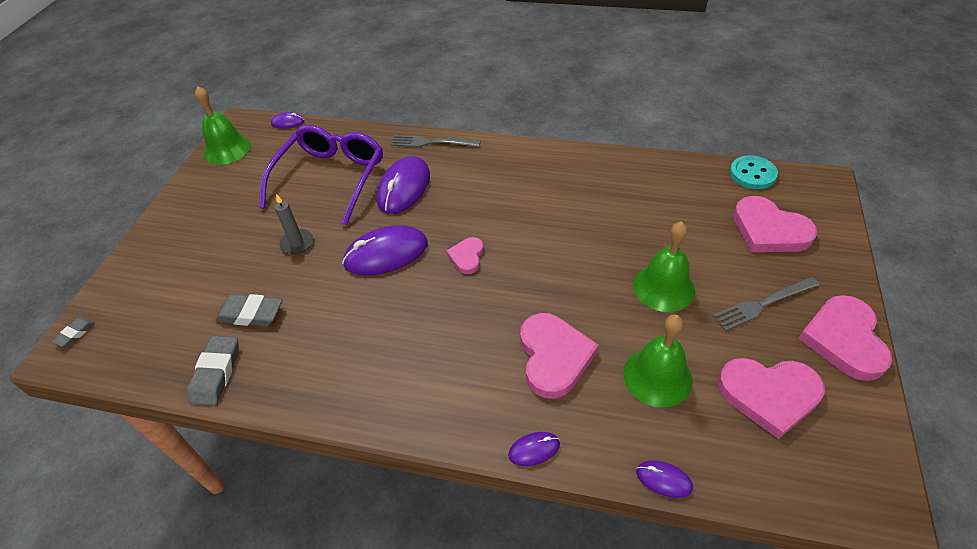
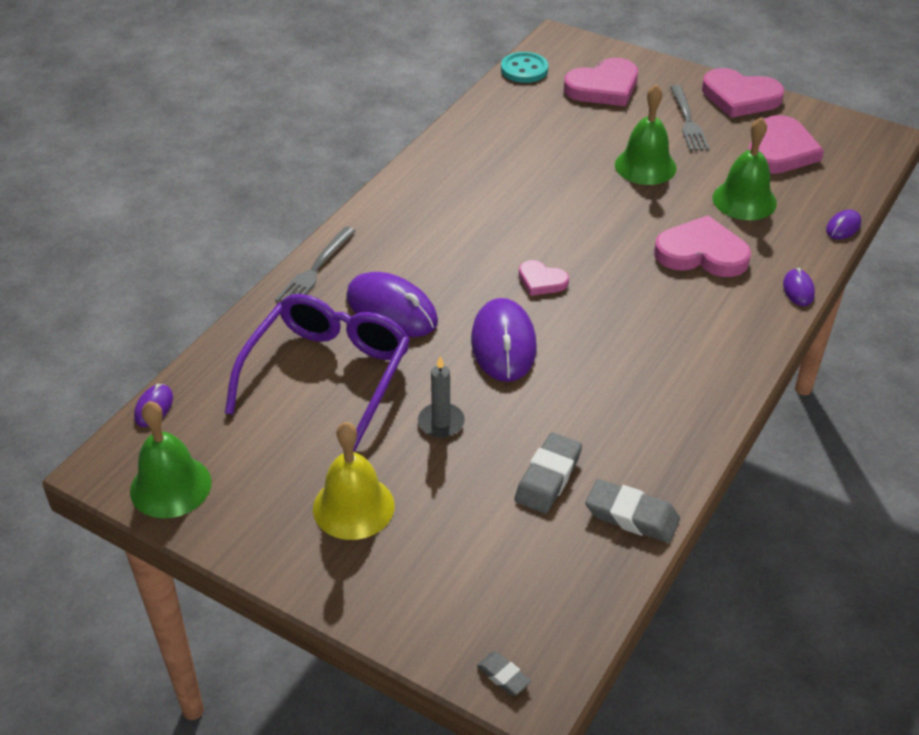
camera: 75 degrees left, 5 degrees down
(216, 225) = (353, 507): none -> yellow bell
(330, 179) = (327, 375): purple glasses -> purple glasses turned 75 degrees clockwise

